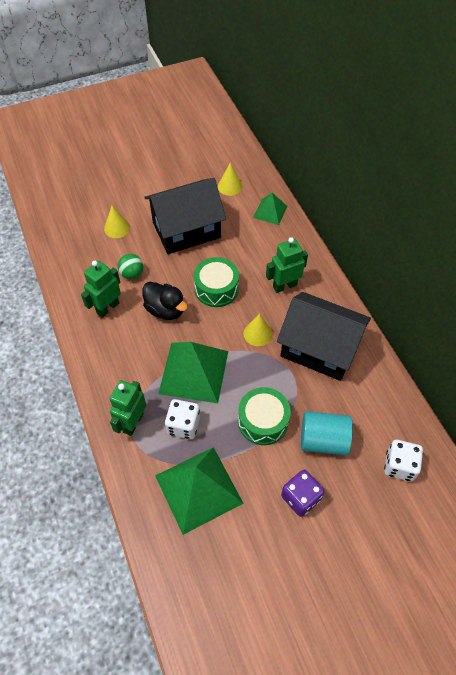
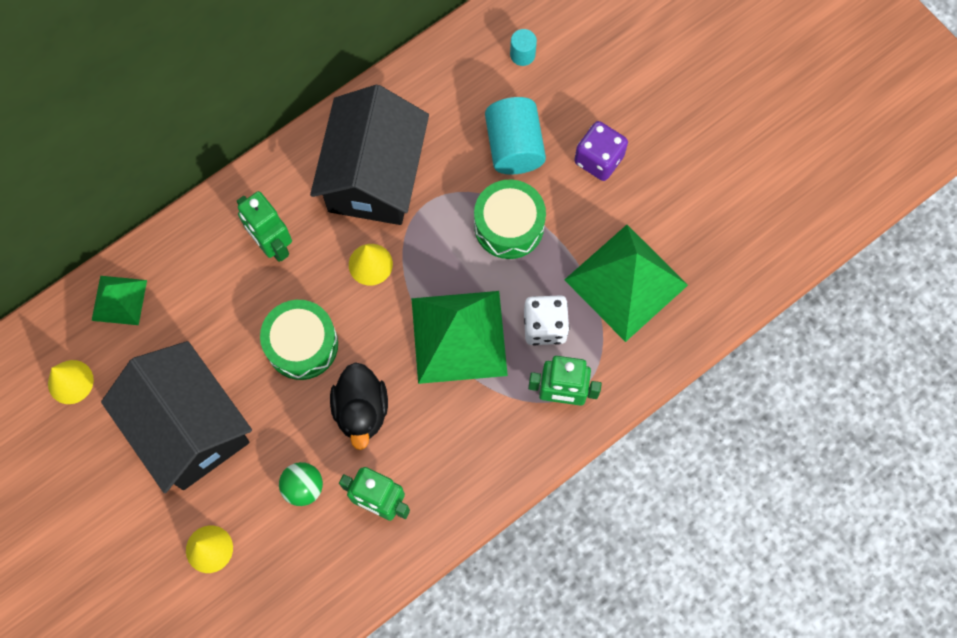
camera: 105 degrees left, 15 degrees up
(165, 310) = (361, 410): black duck -> black duck turned 150 degrees clockwise
(399, 466) = (522, 55): white dice -> turquoise cylinder

